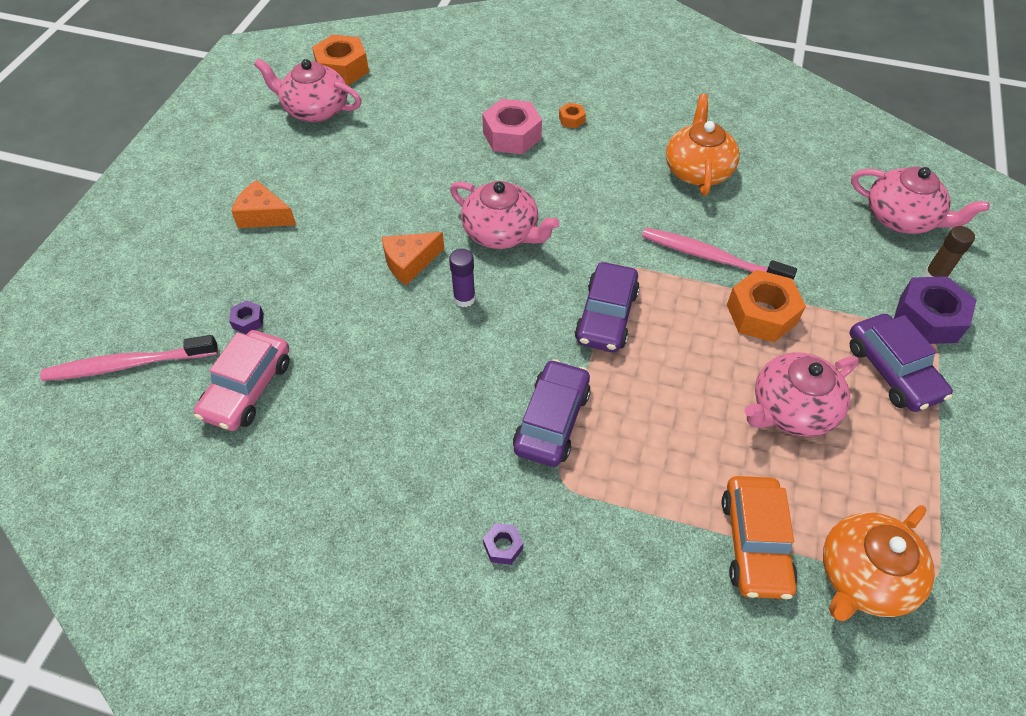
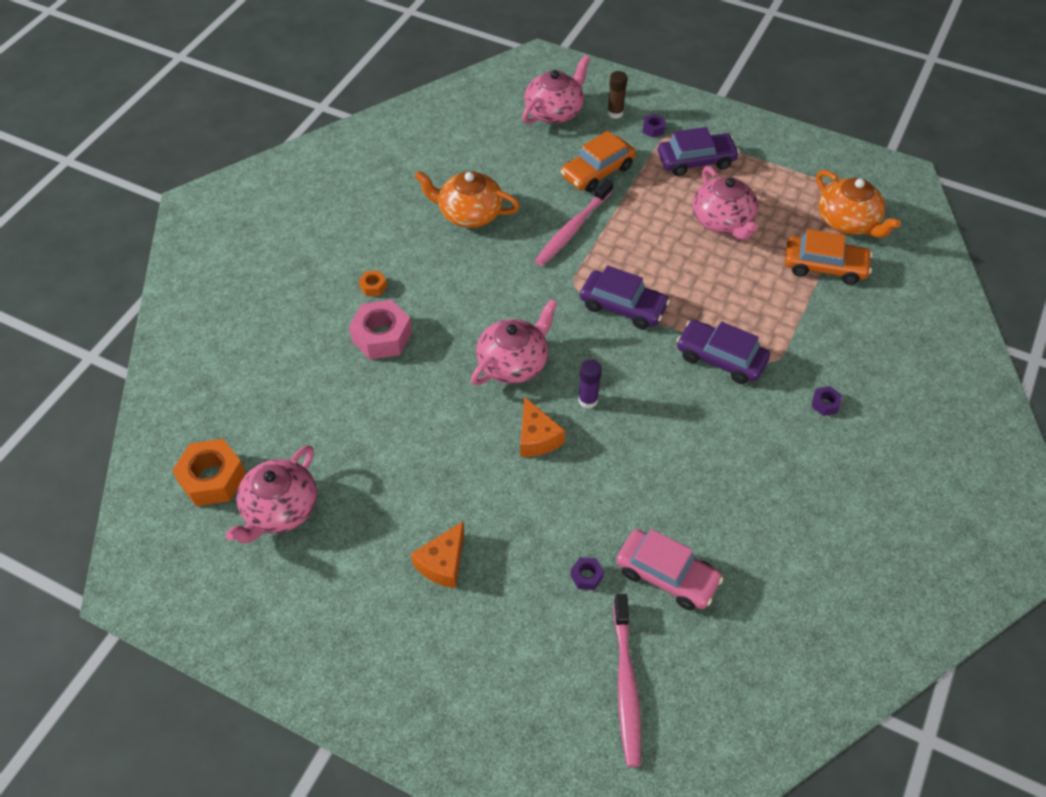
camera: 80 degrees left, 0 degrees up
(761, 314) = (635, 214): orange nut -> none
(817, 269) = (597, 171): none -> orange car
(928, 318) = (653, 129): purple nut -> purple nut, size x0.47

